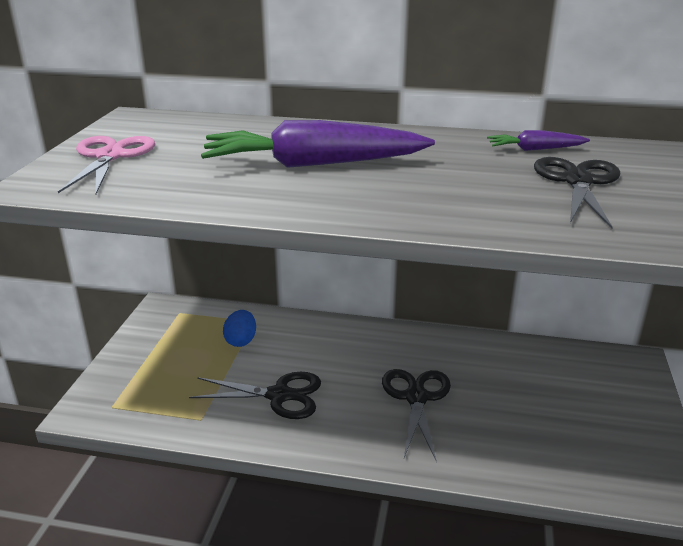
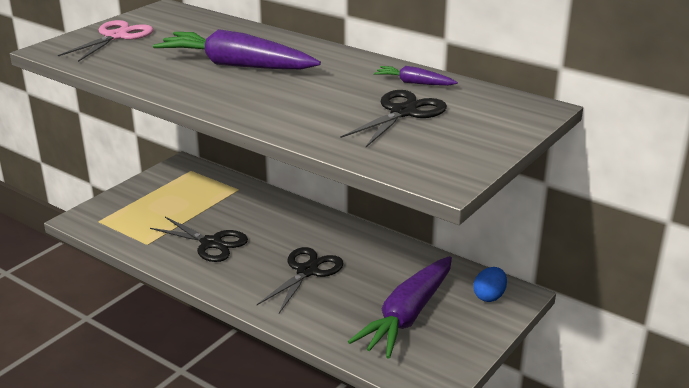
camera: 25 degrees right, 0 degrees up
(241, 341) = (217, 200): blue egg -> blue egg (489, 296)
(565, 418) = (408, 316): none -> purple carrot

